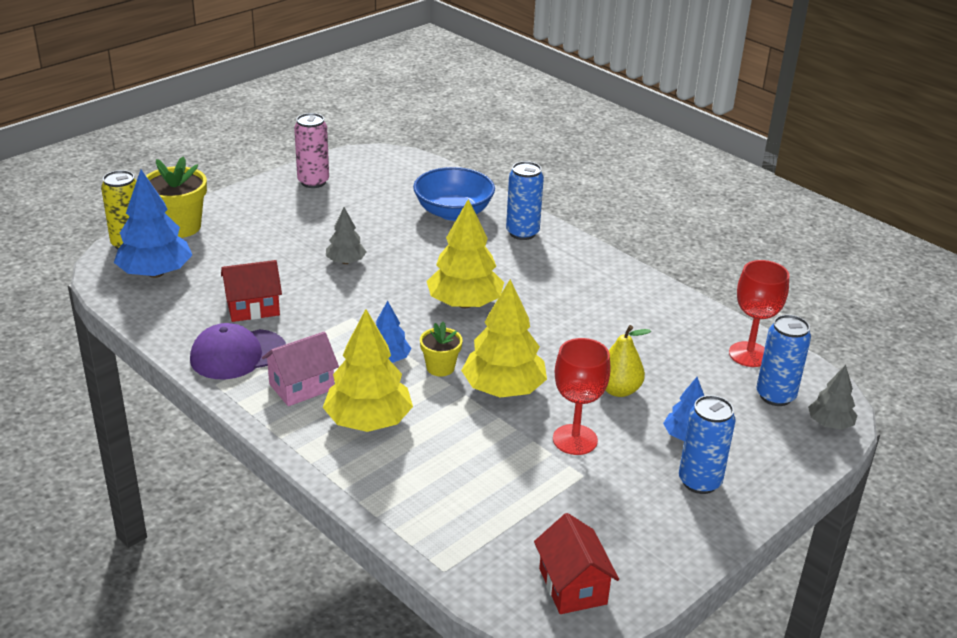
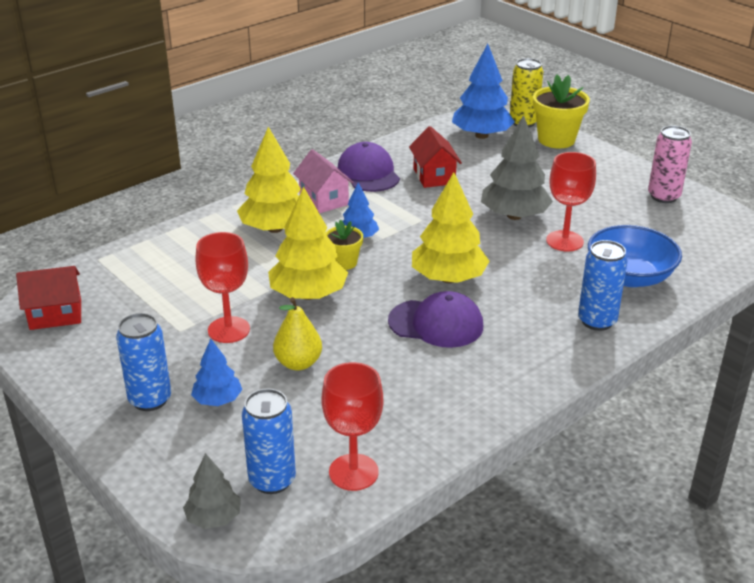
camera: 95 degrees right, 0 degrees up
(345, 261) = (514, 216): grey tree -> grey tree, size x1.81
(394, 238) = (564, 241): none -> red goblet
(540, 312) = (436, 323): none -> purple cap

